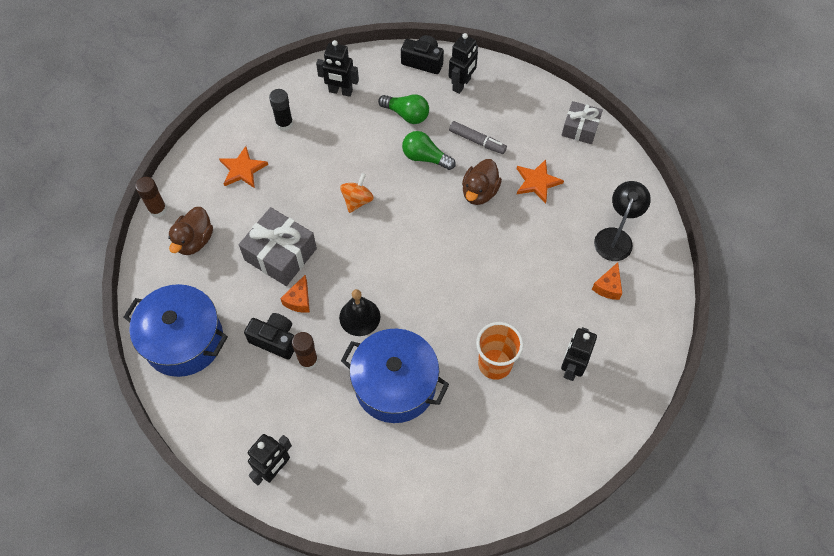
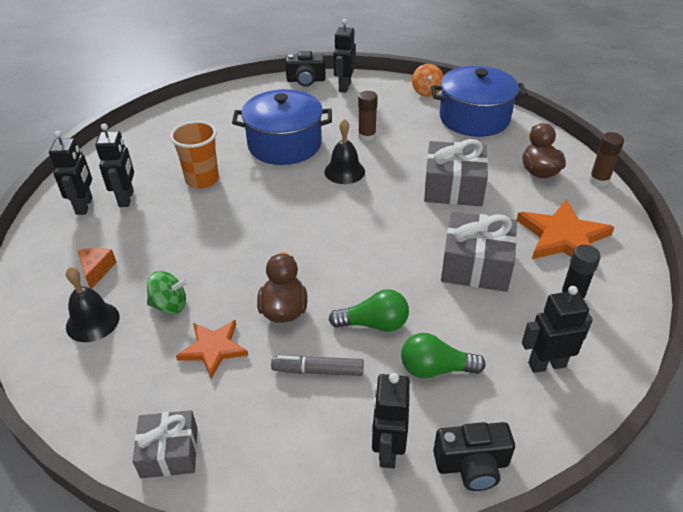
camera: 155 degrees right, 20 degrees down
(242, 169) = (563, 237): orange star -> orange star, size x1.58
(275, 340) = (404, 138): black camera -> black camera (306, 80)
(299, 300) = (407, 165): orange cheese -> none
(325, 173) = (476, 265): none -> grey gift
(357, 200) = (418, 252): orange spinning top -> orange spinning top (426, 92)
(558, 229) = (170, 305): none -> green spinning top
(611, 374) = (84, 206): none -> black robot
(615, 237) = (92, 321): black lamp -> black bell

